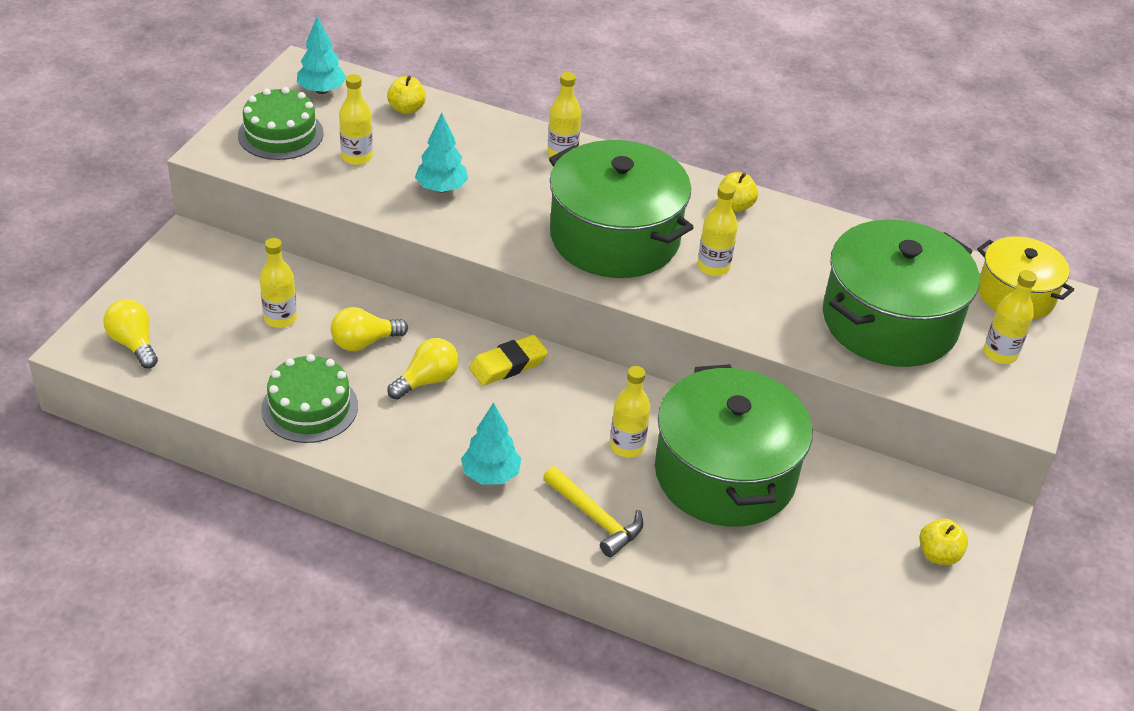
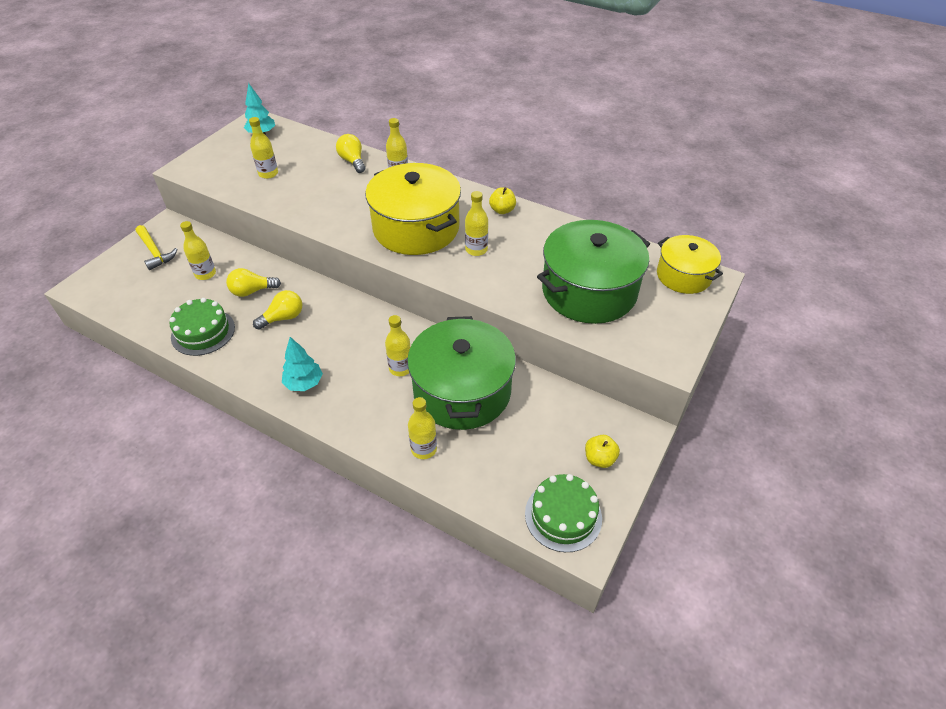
camera: 10 degrees right, 5 degrees up
(134, 344) = (110, 286): yellow light bulb -> yellow light bulb (352, 161)
(280, 134) = (226, 159): green cake -> green cake (563, 516)
(406, 109) = (310, 145): yellow apple -> none
(441, 188) = (314, 194): turquoise tree -> none
(508, 365) = (338, 309): yellow eraser -> none
(595, 518) = (365, 417): yellow hammer -> yellow hammer (155, 252)
(614, 237) = (416, 228): green pot -> yellow pot
(1000, 353) = (663, 317): yellow bottle -> yellow bottle (424, 449)

